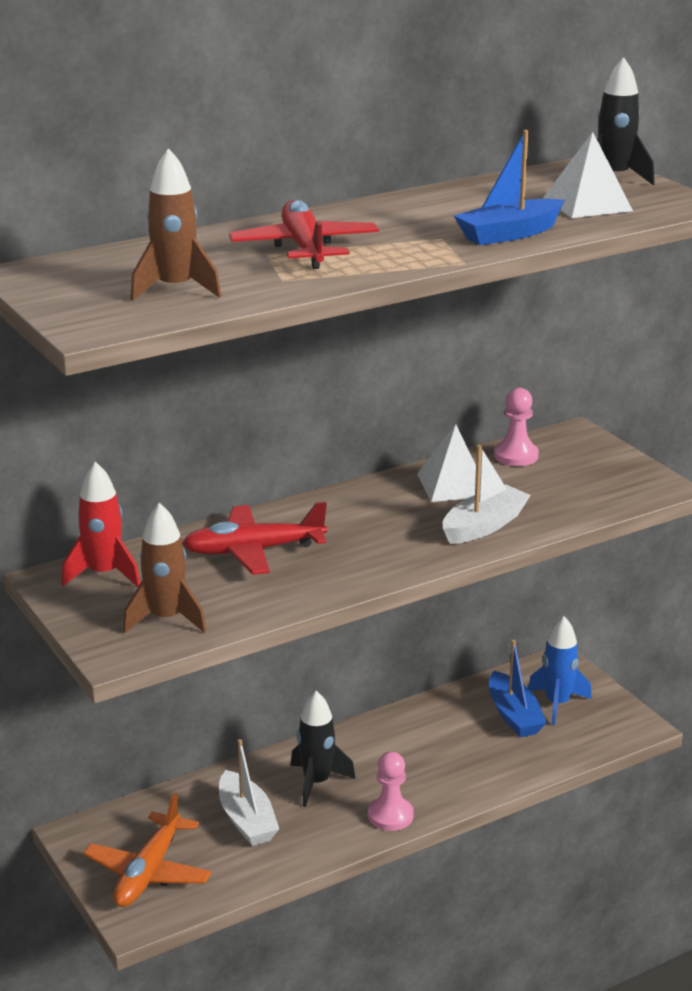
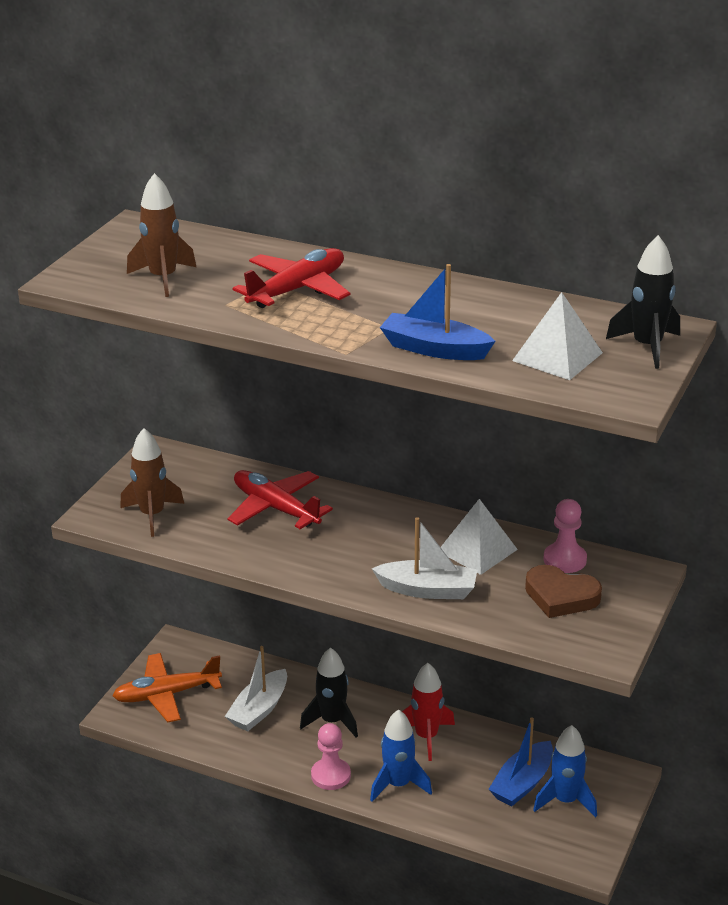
camera: 55 degrees right, 5 degrees up
(104, 574) = (183, 467): red rocket -> red rocket (426, 737)
(445, 782) = (398, 785): none -> blue rocket
(564, 476) = (561, 596): none -> brown heart

